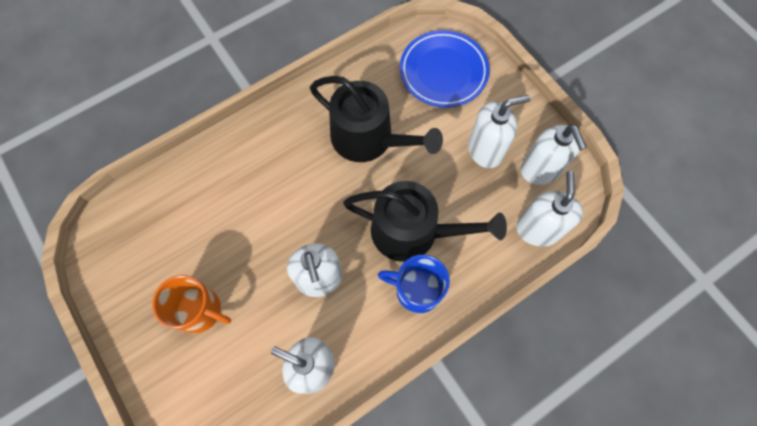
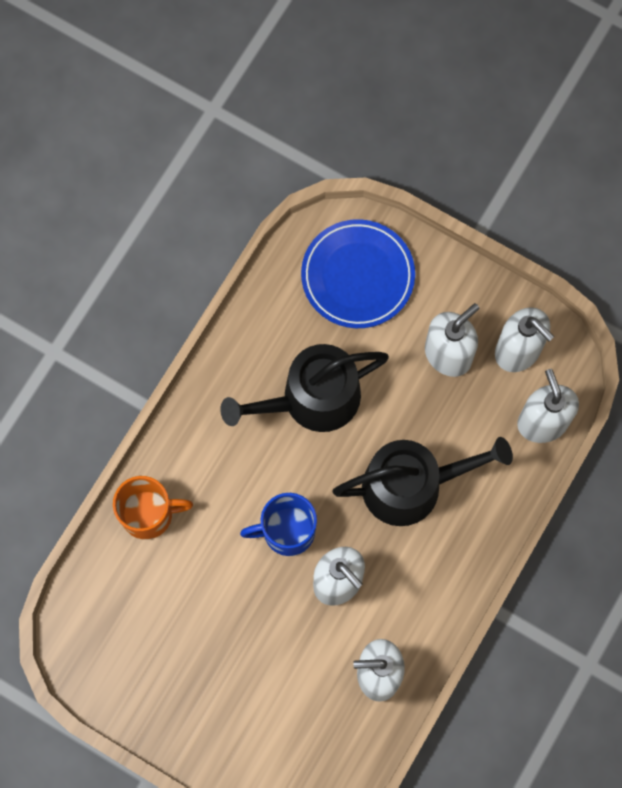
camera: 25 degrees left, 5 degrees up
(200, 311) = (230, 673): orange mug -> orange mug (148, 514)
(368, 138) = (311, 399): black watering can -> black watering can turned 150 degrees clockwise
(417, 290) = (445, 546): blue mug -> blue mug (287, 531)

